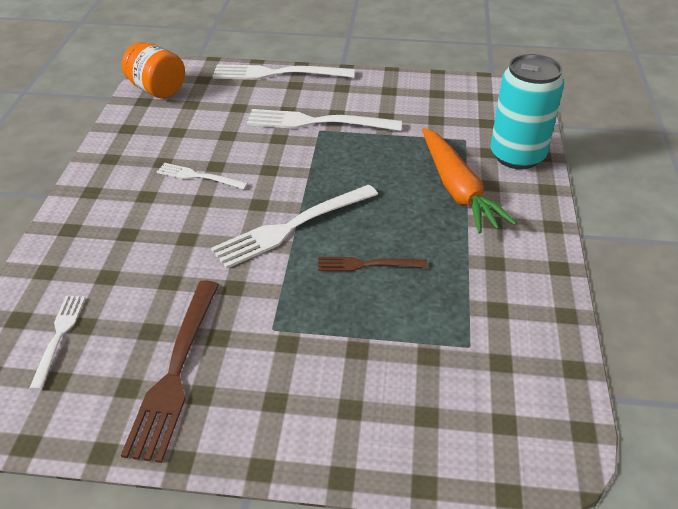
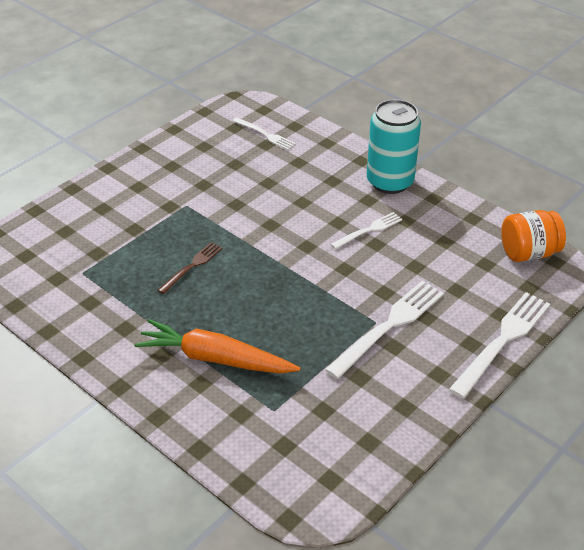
camera: 125 degrees right, 0 degrees up
(175, 372) = (196, 162): brown fork -> none
(292, 227) = (265, 250): white fork -> none
(517, 156) = (216, 429): turquoise can -> turquoise can (390, 182)

